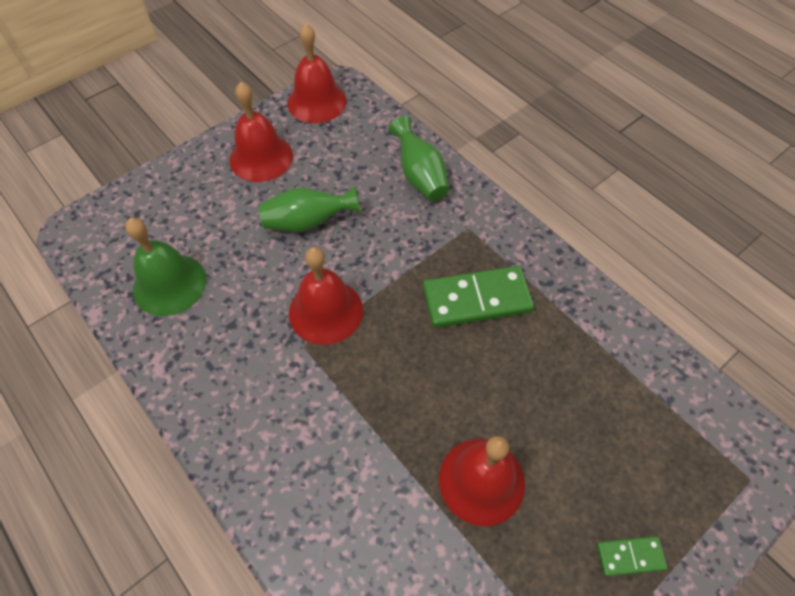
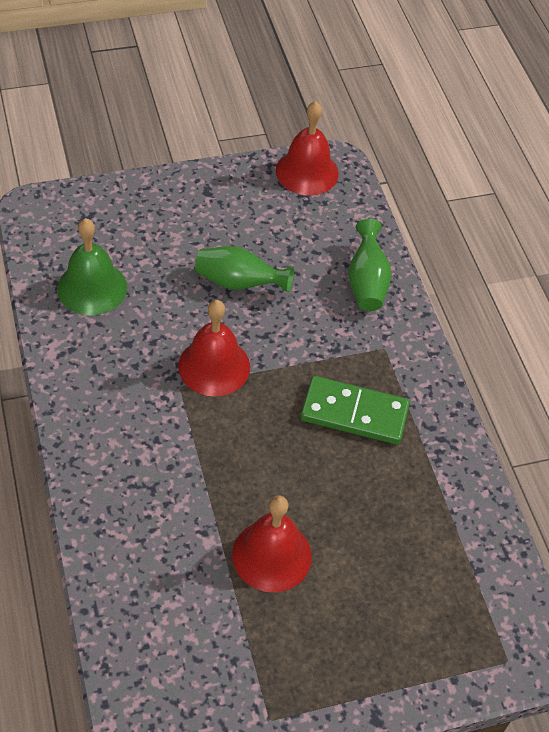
camera: 20 degrees right, 5 degrees down
(261, 157) = (226, 206): red bell -> none
(630, 556) = (362, 665): green domino -> none

